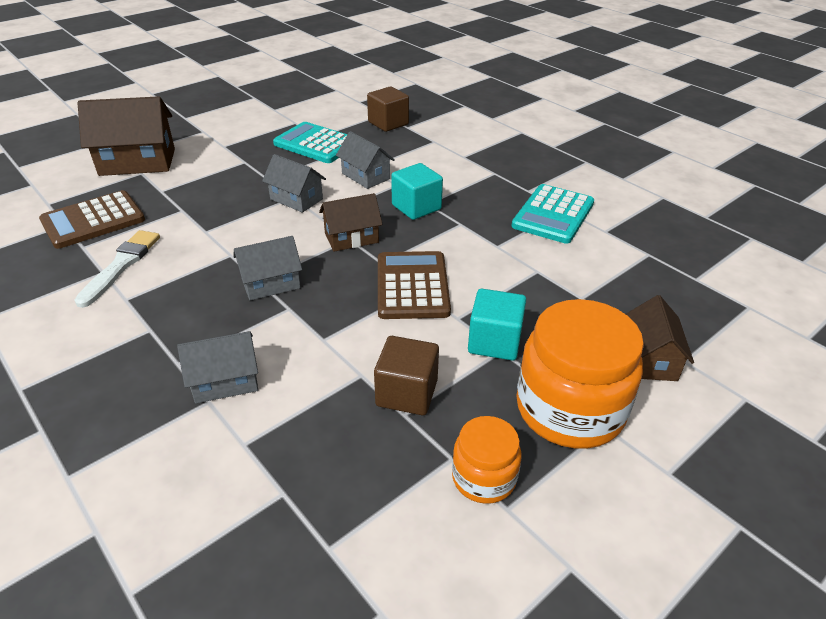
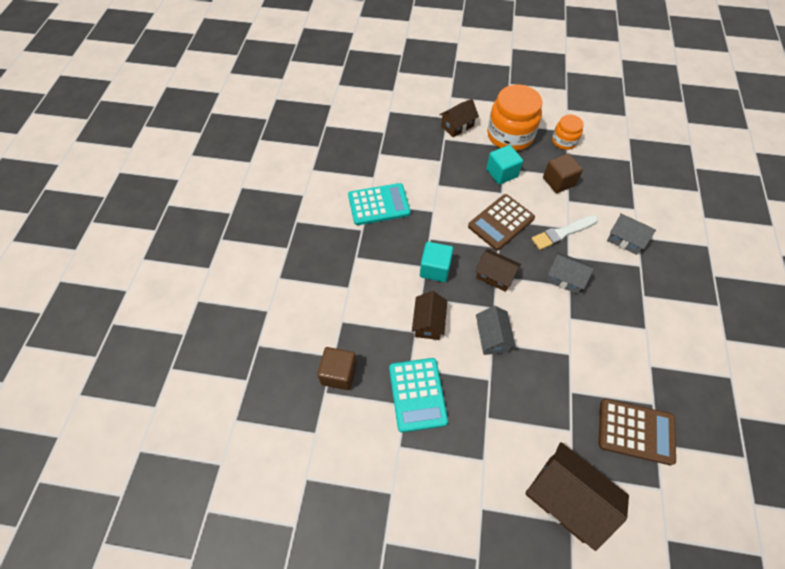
camera: 130 degrees left, 20 degrees up
(121, 266) = (637, 361): white brush -> white brush (563, 233)
(365, 176) = (428, 323): grey house -> brown house

